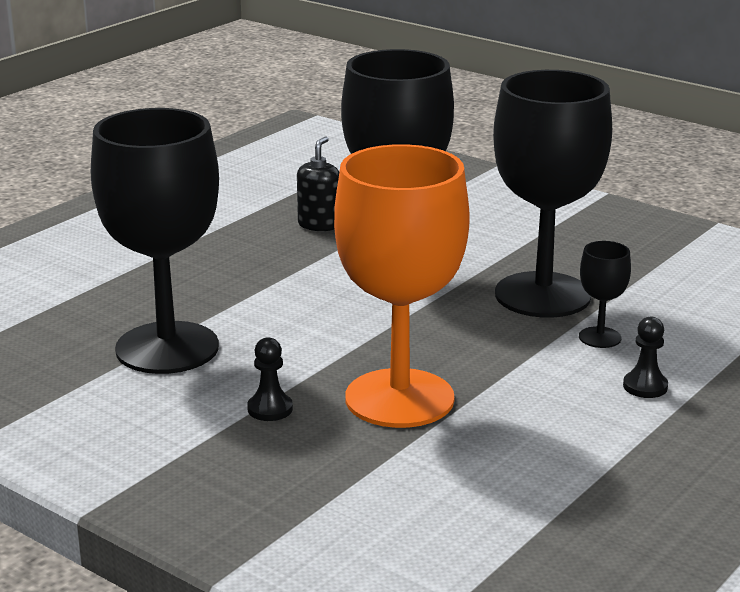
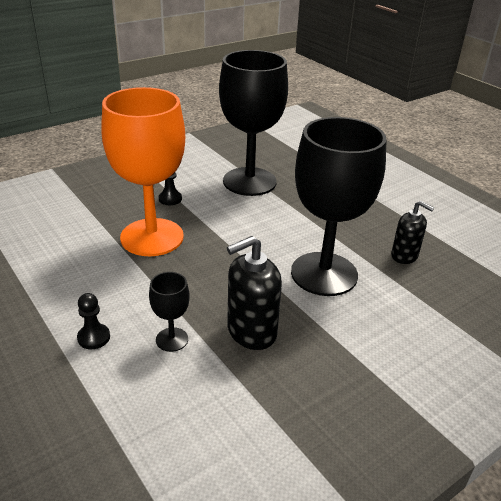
camera: 105 degrees right, 10 degrees up
(542, 295) = (251, 331): black goblet -> black soap dispenser

